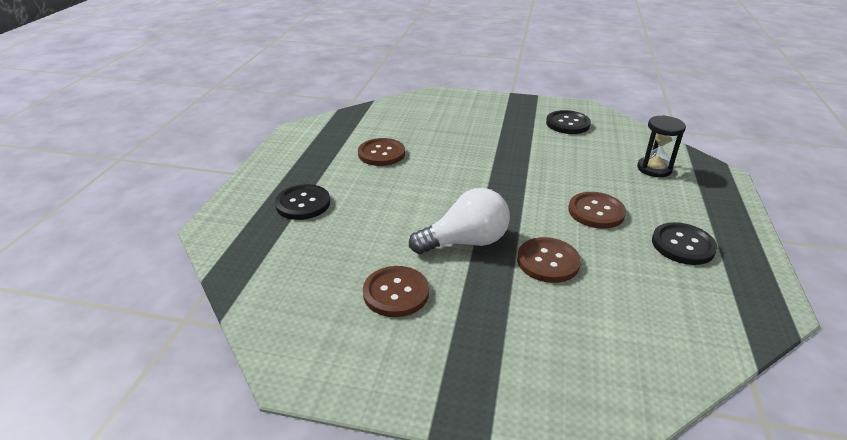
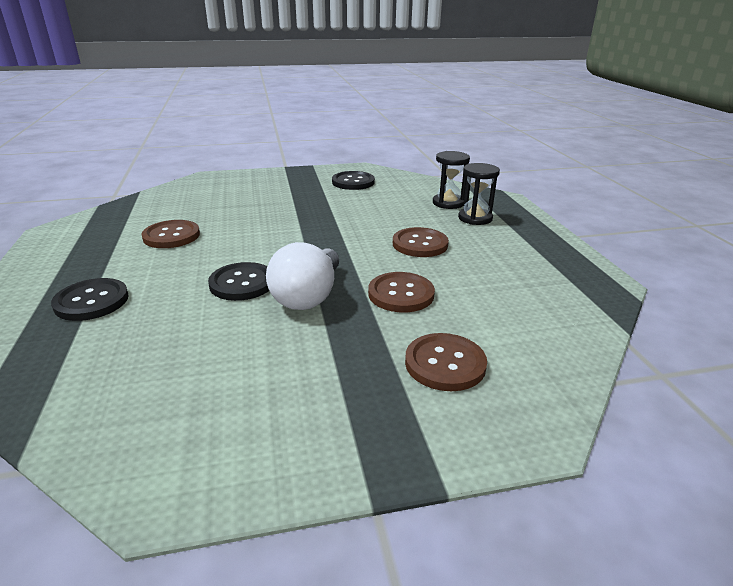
camera: 25 degrees left, 5 degrees down
(396, 293) = (254, 363): brown button -> brown button (445, 364)
(465, 242) = (308, 296): white light bulb -> white light bulb turned 150 degrees clockwise
(673, 193) = (475, 218): none -> black hourglass
(683, 245) = (508, 254): black button -> black button (242, 283)

